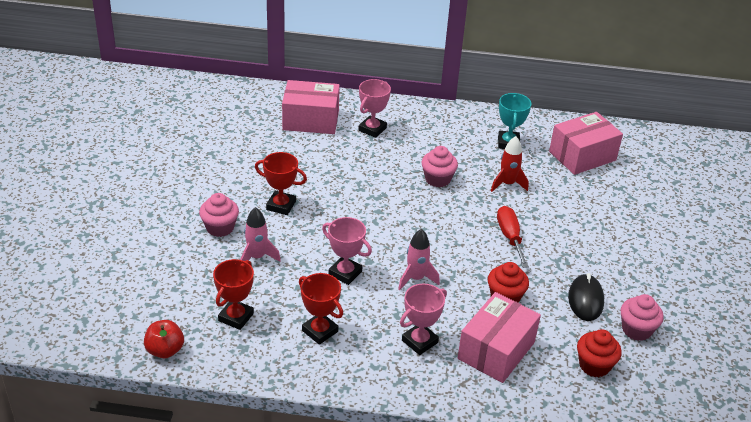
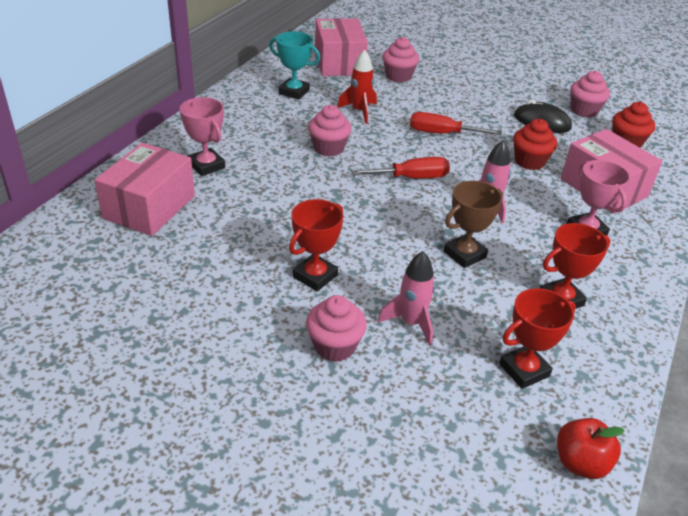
camera: 70 degrees left, 0 degrees up
(236, 317) = (524, 370): red trophy -> red trophy turned 75 degrees counterclockwise
(345, 273) = (465, 254): pink trophy -> brown trophy
(427, 230) = (411, 178): none -> red screwdriver
(590, 195) = (398, 76): none -> pink cupcake

